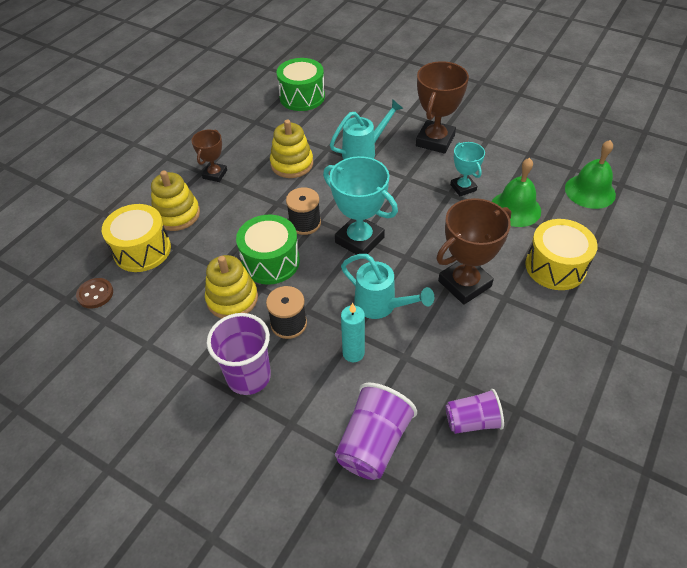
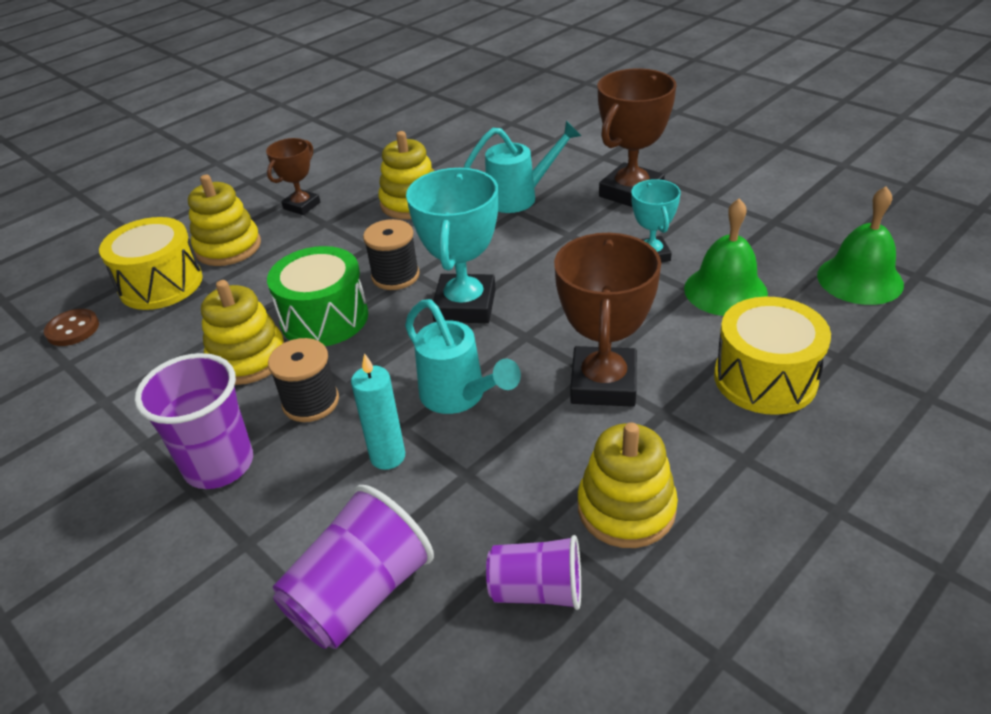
camera: 15 degrees right, 10 degrees down
(302, 97) = (461, 127): green drum -> none
(359, 240) = (465, 305): turquoise trophy -> turquoise trophy turned 45 degrees clockwise
(464, 284) = (603, 383): brown trophy -> brown trophy turned 60 degrees counterclockwise
(504, 363) = (626, 508): none -> yellow stacking toy

